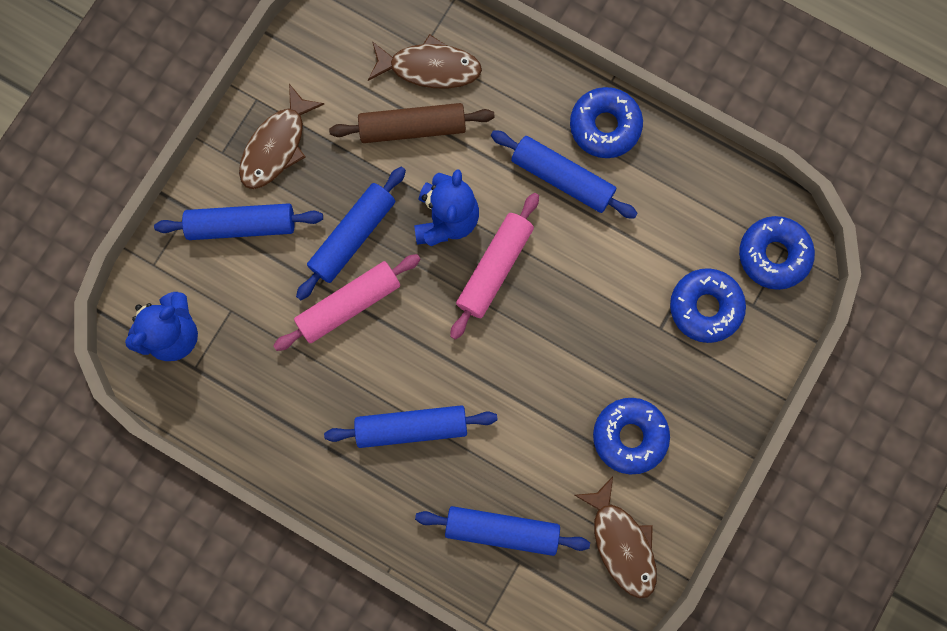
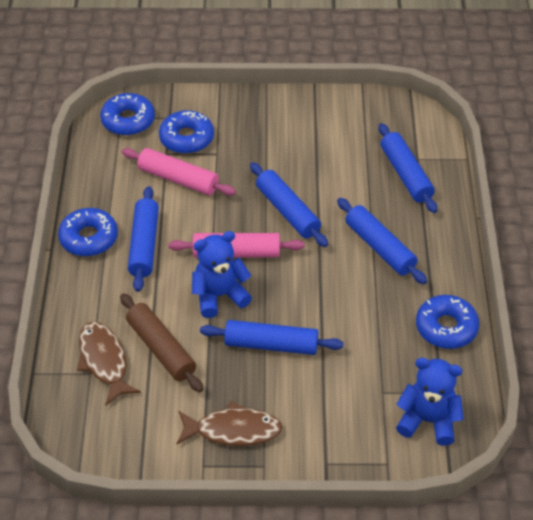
camera: 120 degrees left, 30 degrees down
(242, 225) = (313, 420): blue rolling pin -> blue rolling pin (287, 211)
(349, 305) = (323, 322): pink rolling pin -> pink rolling pin (178, 179)
(621, 543) = (366, 118): brown fish -> none
(629, 436) = (298, 140): blue donut -> blue donut (446, 327)

